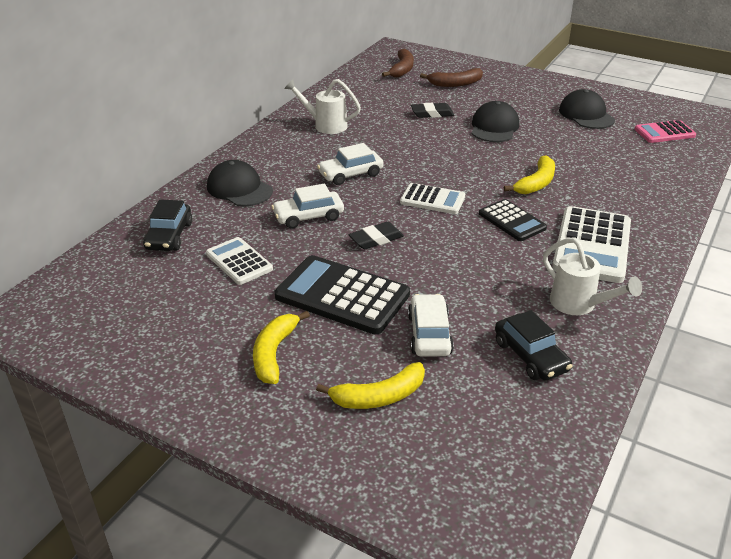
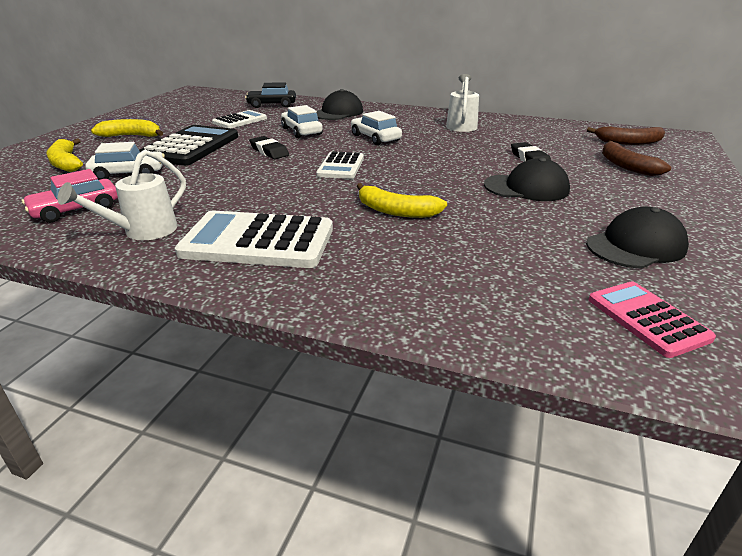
camera: 80 degrees right, 5 degrees down
(512, 221) = (307, 200): black calculator -> none
(530, 356) = (76, 209): black car -> pink car

